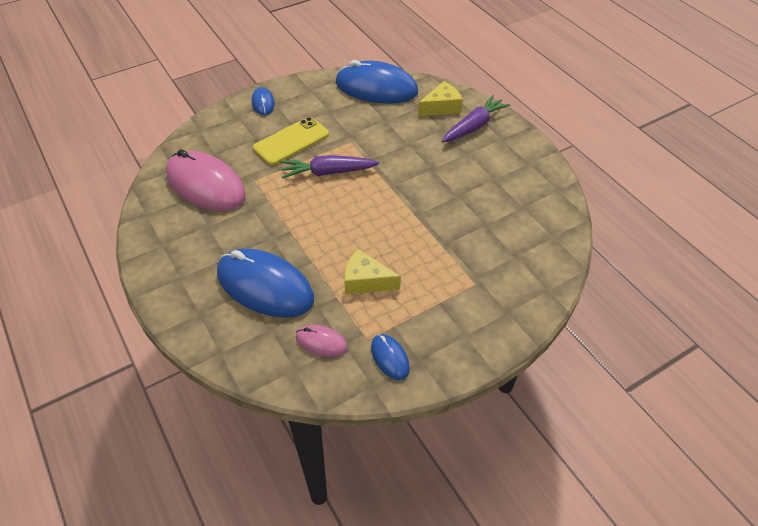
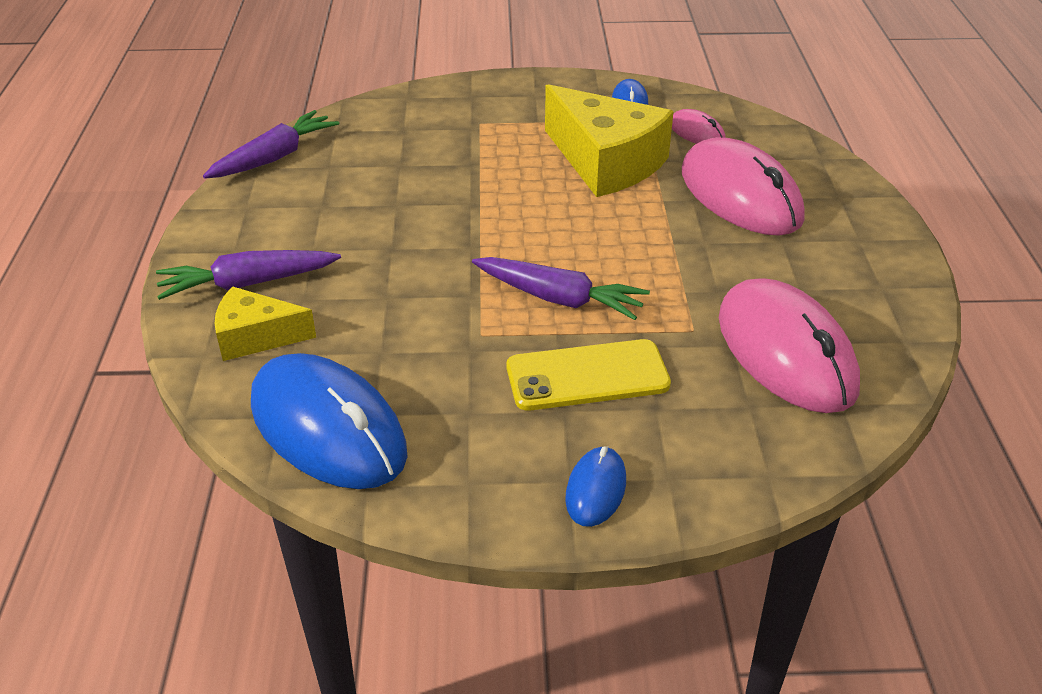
camera: 150 degrees left, 10 degrees down
(265, 286) = (740, 195): blue mouse -> pink mouse
(366, 281) = (606, 162): yellow cheese -> yellow cheese, size x1.79
(558, 200) = (275, 157): none -> purple carrot

